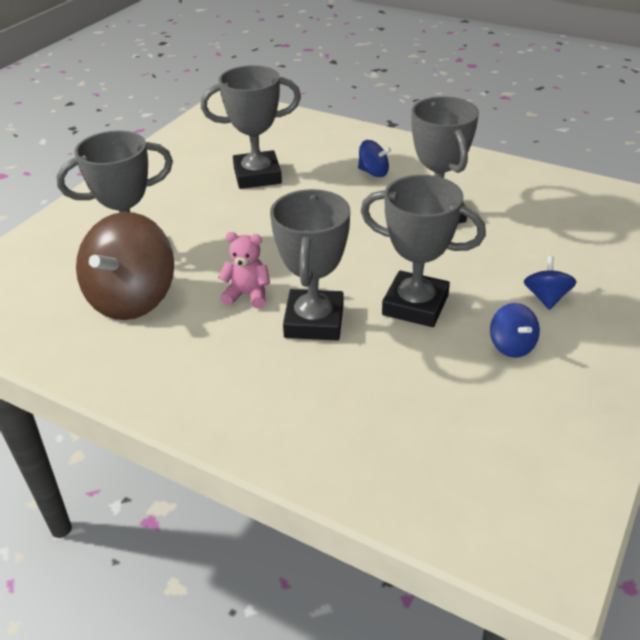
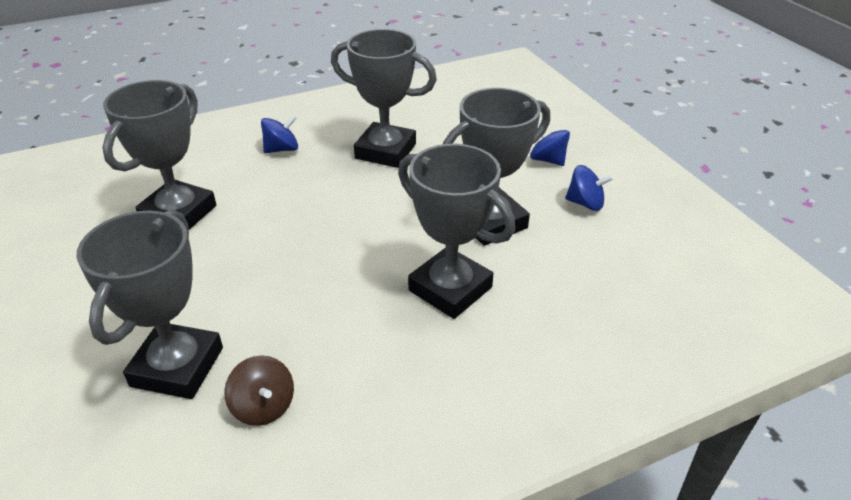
camera: 55 degrees left, 0 degrees up
(132, 299) = (263, 406): brown spinning top -> brown spinning top, size x0.47
(247, 295) = (363, 312): pink teddy bear -> none

